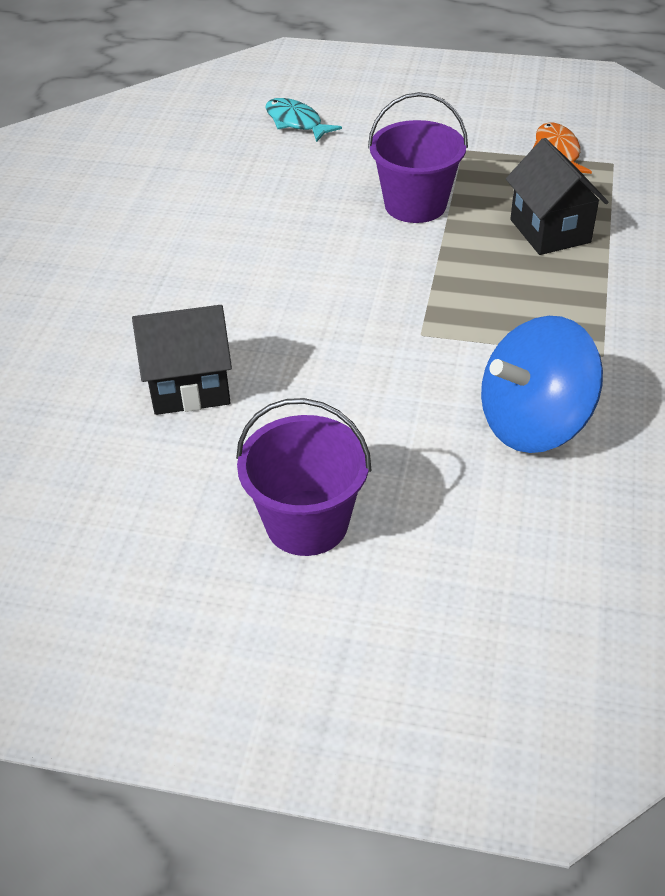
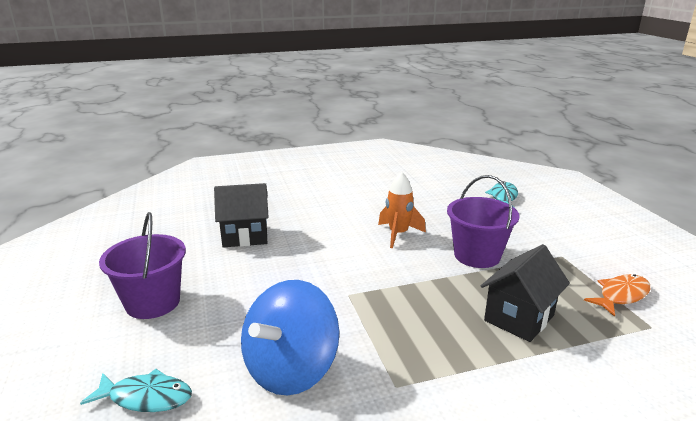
camera: 60 degrees right, 20 degrees down
(189, 387) = (245, 236): black house -> black house turned 60 degrees counterclockwise
(314, 243) = (398, 234): none -> orange rocket
(514, 556) = (146, 397): none -> turquoise fish
(533, 423) = (291, 369): blue spinning top -> blue spinning top turned 90 degrees counterclockwise

